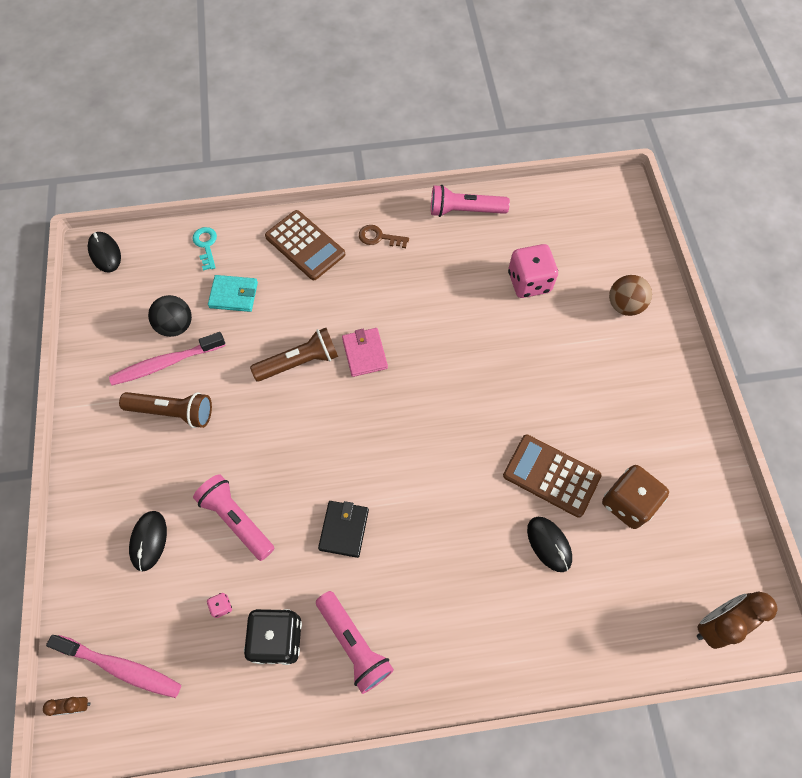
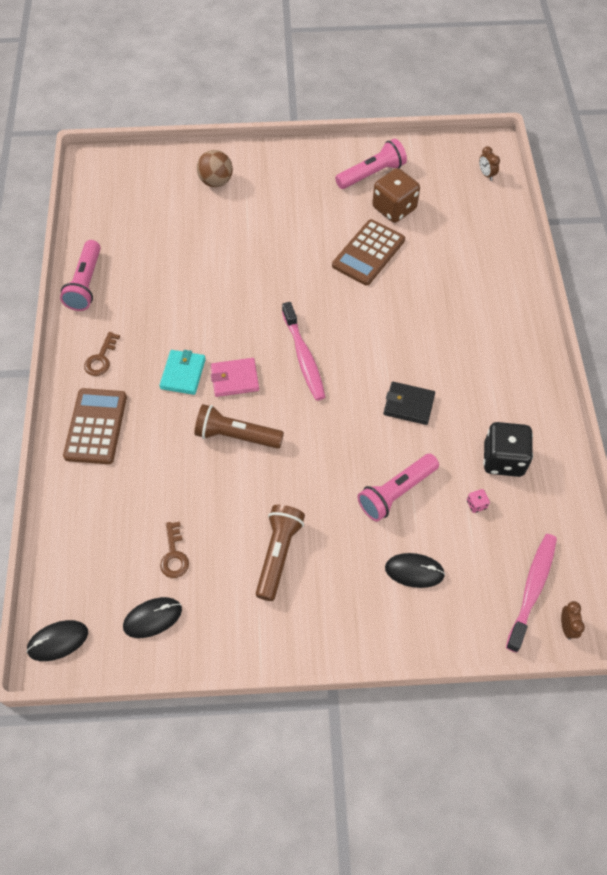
camera: 85 degrees left, 5 degrees down
(165, 363) = (219, 564): pink toothbrush -> pink toothbrush (304, 357)
(176, 326) = (174, 555): black ball -> brown key
(206, 245) = (72, 526): turquoise key -> none
(234, 295) = (145, 497): turquoise wallet -> turquoise wallet (183, 374)
(299, 362) = (236, 435): brown flashlight -> brown flashlight turned 60 degrees counterclockwise
(305, 245) = (96, 426): brown calculator -> brown calculator turned 45 degrees counterclockwise
(354, 644) = (506, 402): pink flashlight -> pink flashlight (372, 174)
(529, 282) = (179, 244): pink dice -> none
(549, 544) = (426, 262): black mouse -> black mouse (152, 618)
(716, 623) = (486, 174): brown clock -> brown clock, size x0.51

